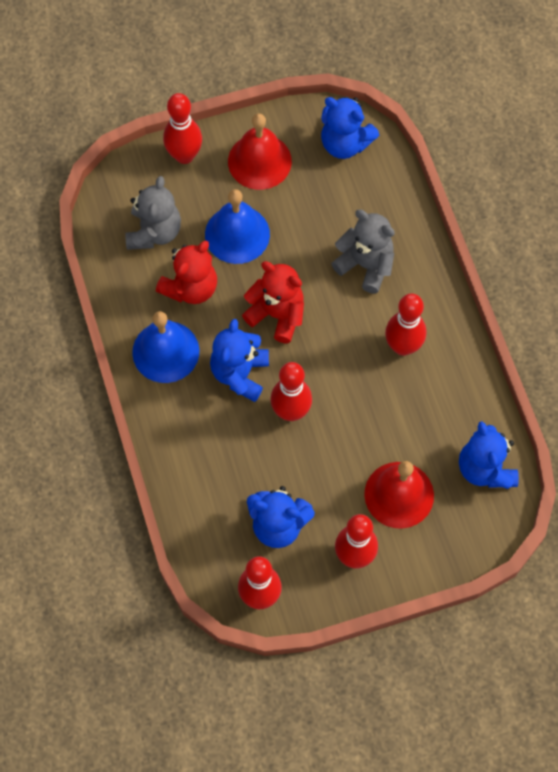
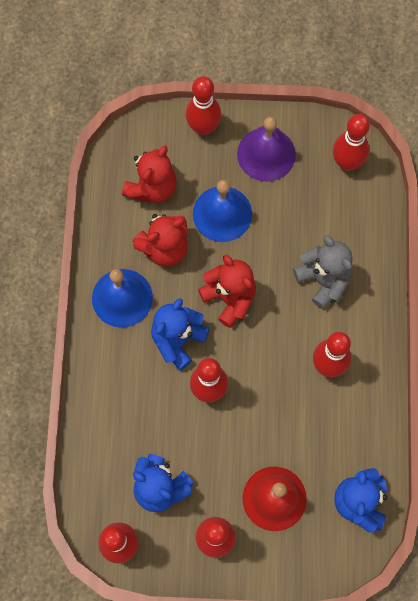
camera: 20 degrees right, 5 degrees up
(154, 232) = (152, 187): grey teddy bear -> red teddy bear
(259, 161) = (266, 154): red bell -> purple bell
(345, 143) = (347, 163): blue teddy bear -> red bowling pin

